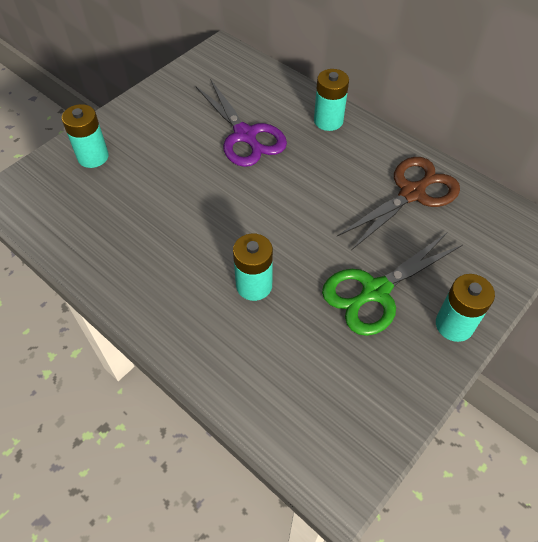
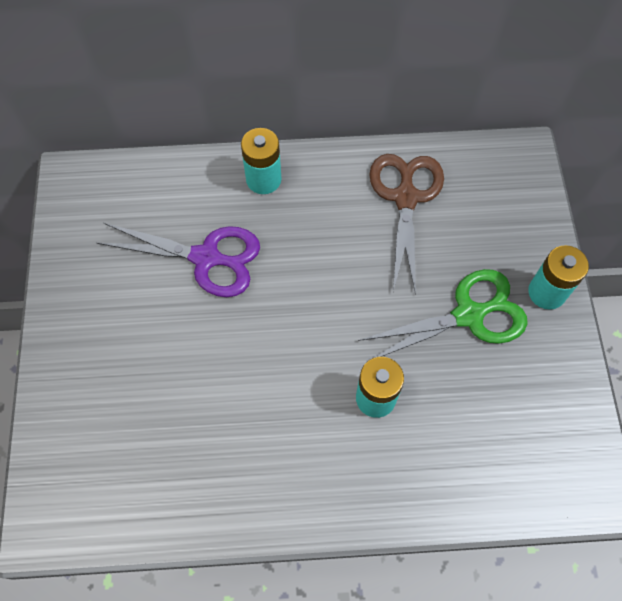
camera: 45 degrees left, 10 degrees up
(93, 157) = (84, 408): turquoise battery -> none
(375, 291) = (468, 315): green scissors -> green scissors turned 120 degrees counterclockwise

